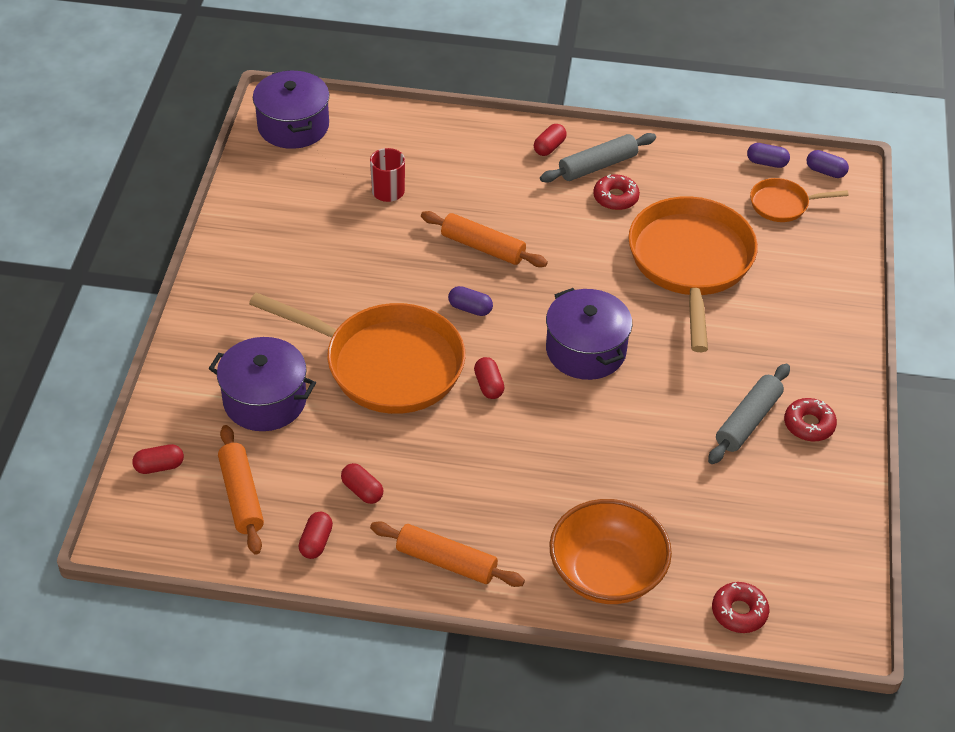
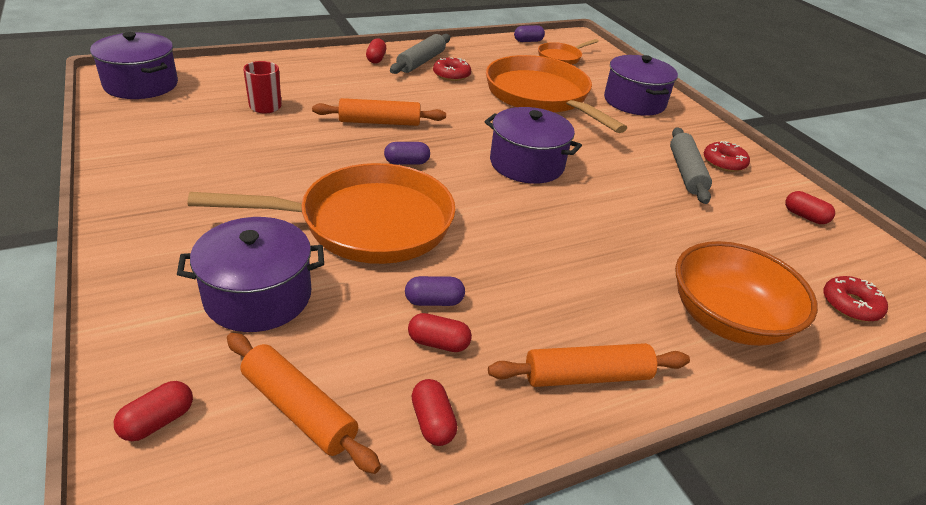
camera: 35 degrees left, 10 degrees down
(488, 385) = (475, 210): red capsule -> red capsule (805, 216)
(800, 306) = (634, 102): none -> purple pot
(825, 171) = (566, 39): purple capsule -> purple capsule (434, 301)

